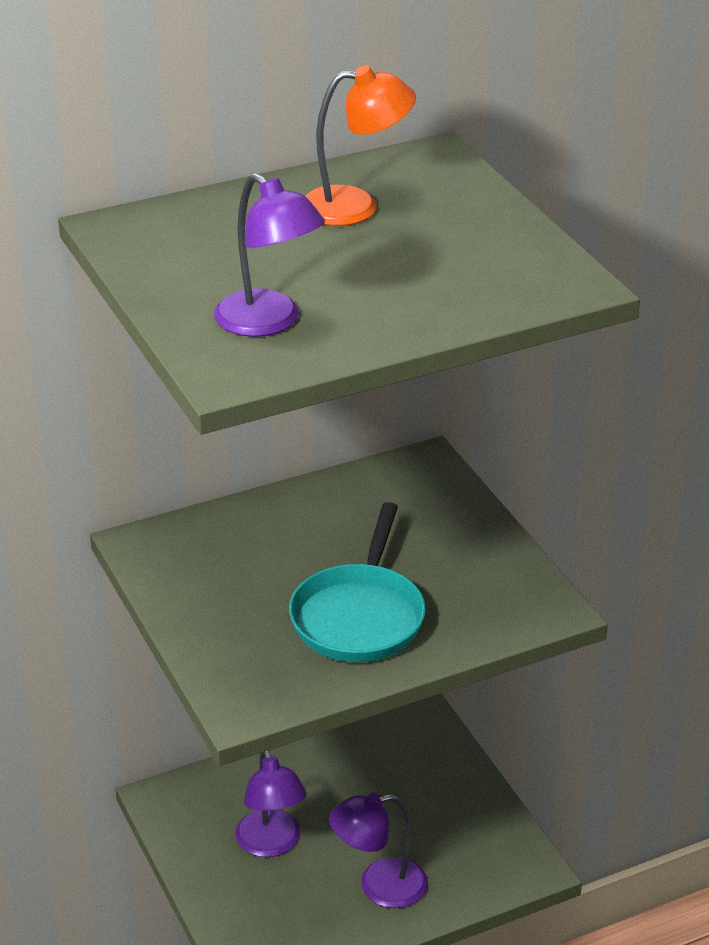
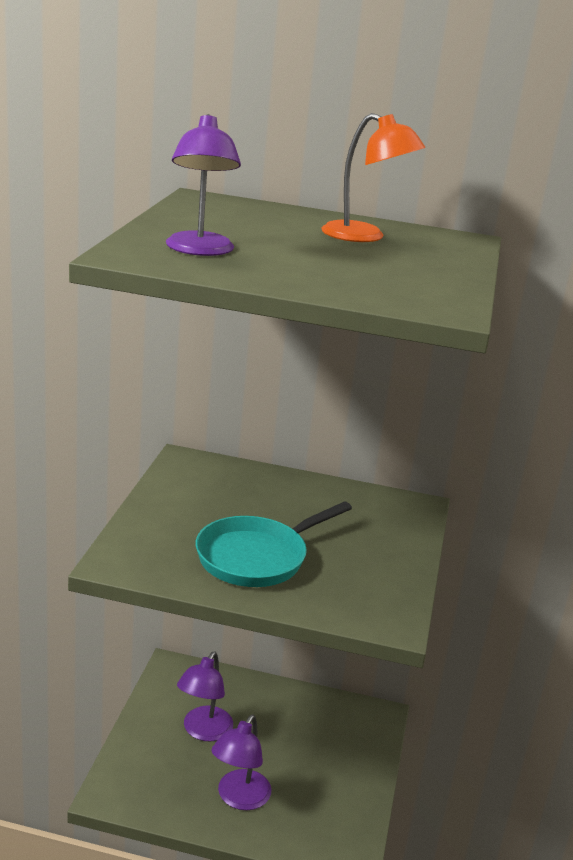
camera: 35 degrees right, 10 degrees down
(379, 886) = (239, 798): purple lamp -> purple lamp turned 90 degrees counterclockwise

